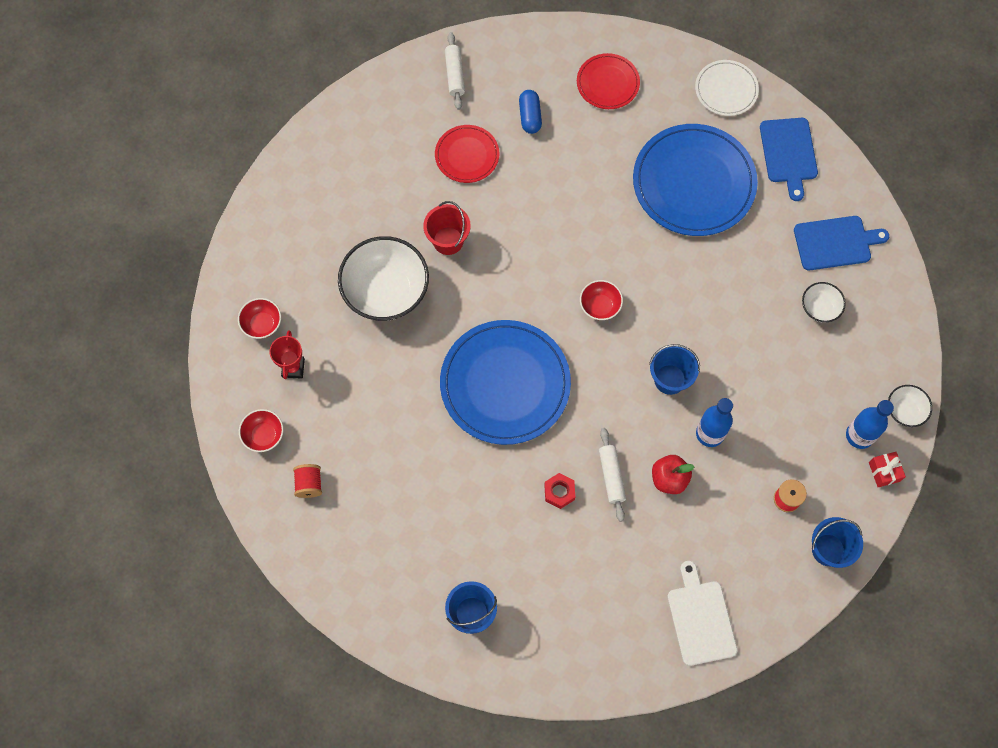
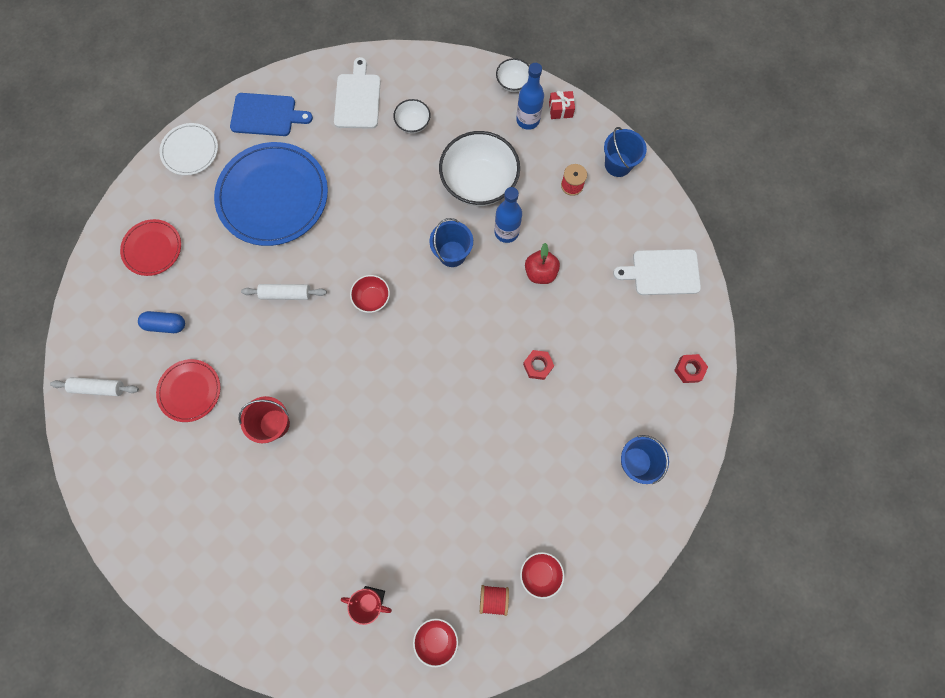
camera: 80 degrees left, 5 degrees up
(262, 324) = (319, 625): red bowl -> red bowl (540, 573)
(386, 291) = (313, 492): white bowl -> white bowl (479, 183)
(505, 384) = (429, 395): blue plate -> none
(588, 662) = (689, 369): none -> red nut
(611, 476) = (530, 319): white rolling pin -> white rolling pin (286, 294)
(835, 242) = (357, 98): blue cutting board -> white cutting board

